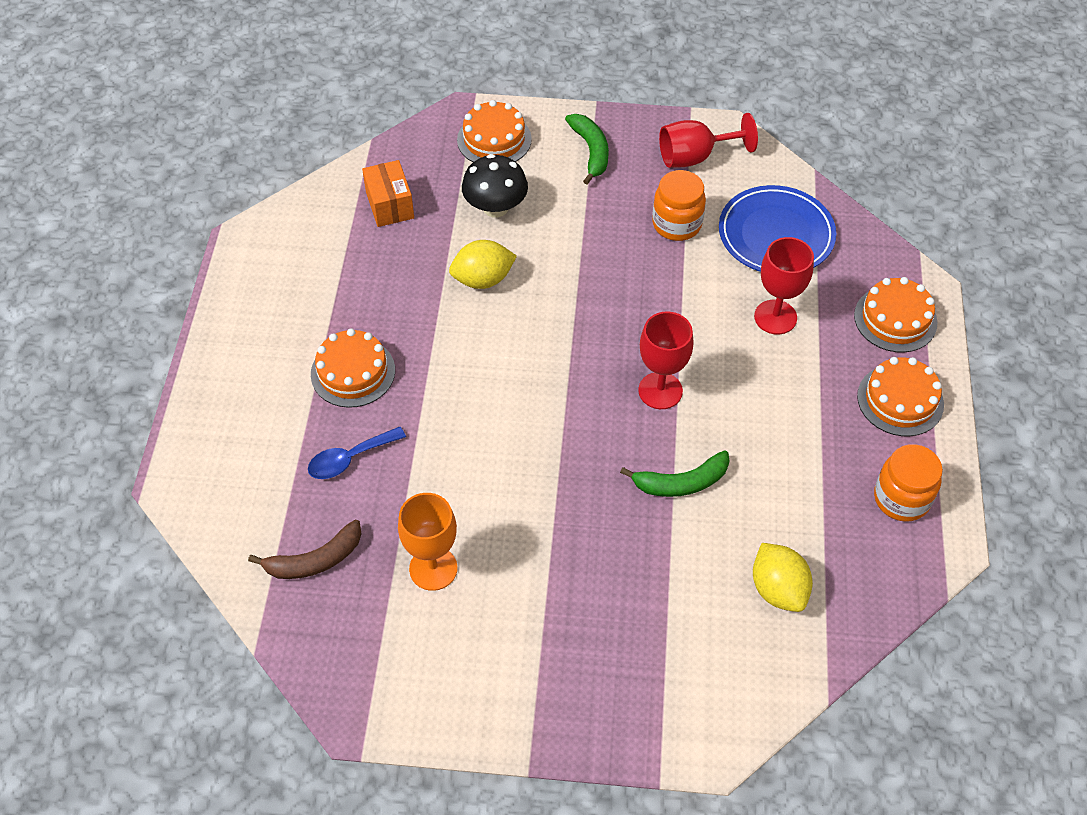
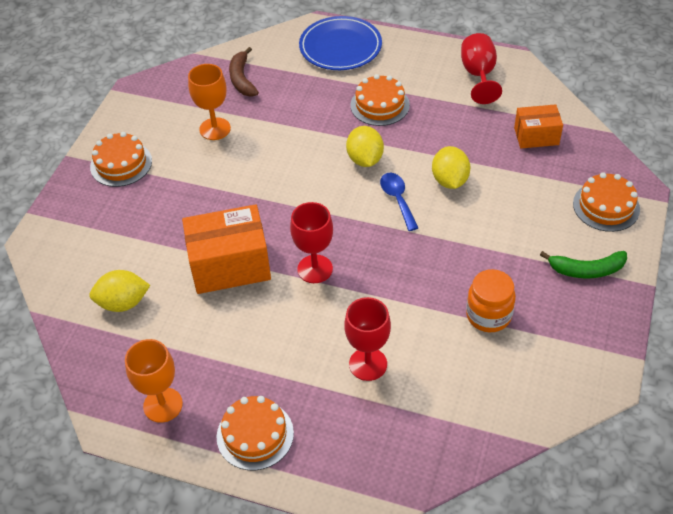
camera: 105 degrees right, 5 degrees down
(350, 459) = (310, 98): blue spoon -> blue spoon (397, 199)
(462, 371) = (365, 159): none -> yellow lemon
(495, 207) = (525, 197): black mushroom -> none
(681, 482) = (230, 265): green banana -> orange box
(695, 157) = (572, 347): red goblet -> red goblet (478, 75)
(776, 234) = (463, 389): blue plate -> blue plate (340, 47)
(895, 319) = (343, 459): orange cake -> orange cake (121, 164)
(901, 498) = (163, 405): orange jar -> orange goblet

